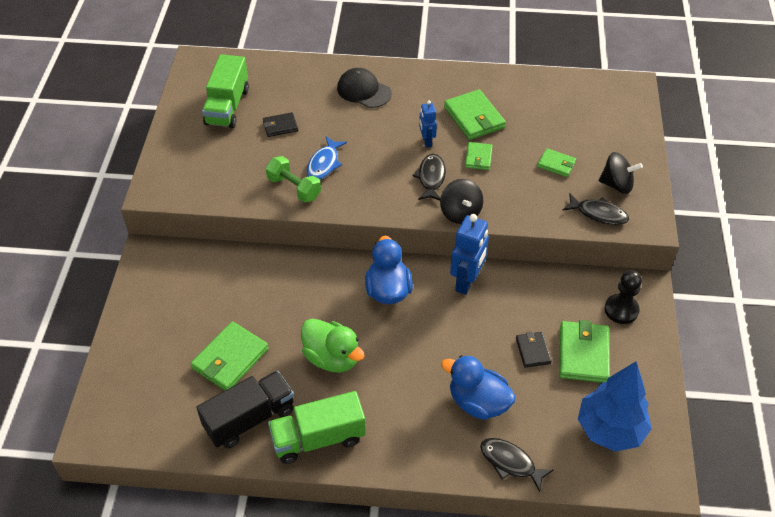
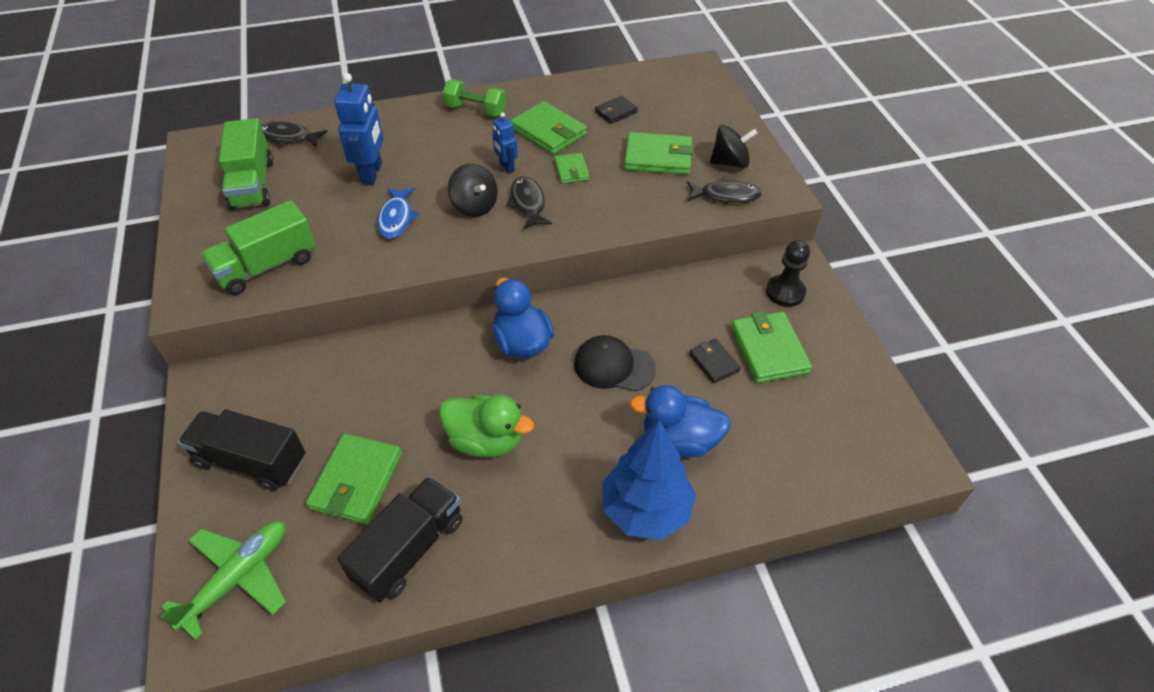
camera: 20 degrees left, 0 degrees up
(132, 400) = (238, 577): none -> green plane
(164, 322) = (251, 461): none -> black truck
(280, 126) = (327, 190): black wallet -> black wallet (616, 112)
(294, 188) = (369, 254): green dumbbell -> green dumbbell (475, 110)
(318, 438) = (507, 545): green truck -> green truck (267, 266)
(364, 91) = (413, 132): black cap -> black cap (614, 366)
(460, 213) = (577, 232): black spinning top -> black spinning top (474, 206)
(467, 282) = (608, 308): blue robot -> blue robot (372, 173)
(510, 463) = (747, 498): black fish -> black fish (288, 137)
(556, 164) = (658, 157): green wallet -> green wallet, size x1.75
(610, 429) = (836, 423): blue tree -> blue tree (646, 510)

